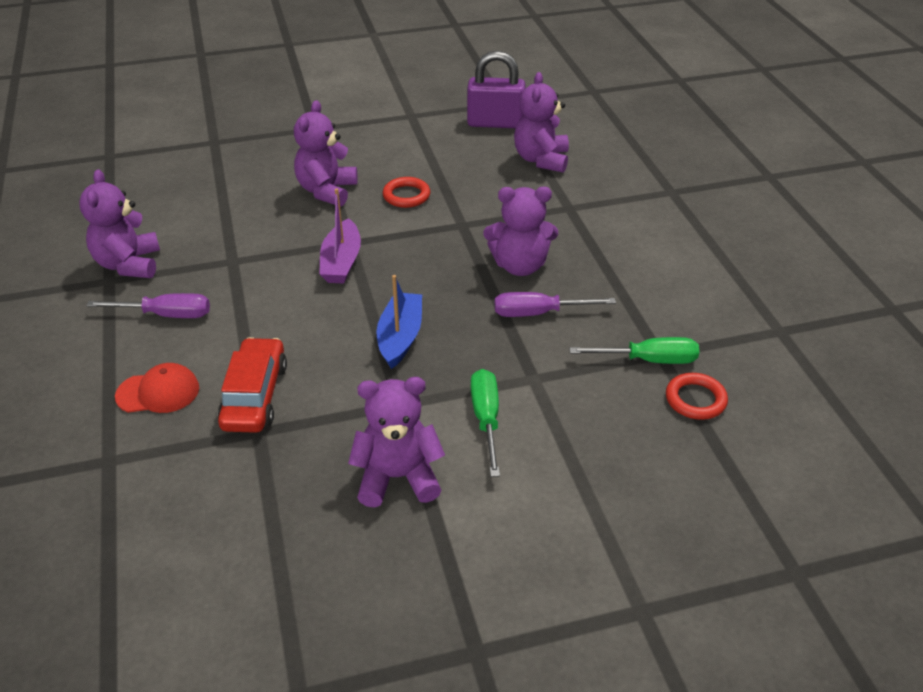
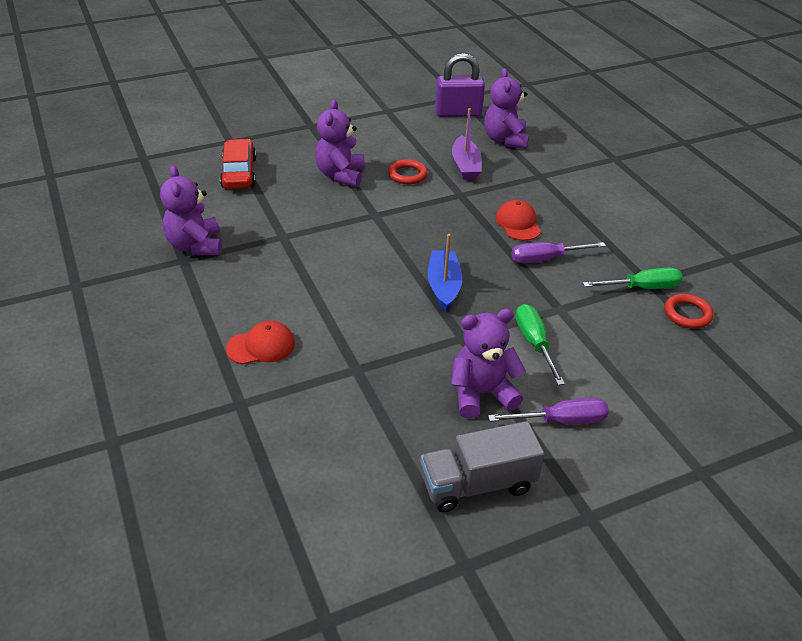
camera: 10 degrees left, 0 degrees up
(166, 315) = (244, 284): purple screwdriver -> purple screwdriver (561, 421)
(255, 396) = (343, 342): red car -> red car (239, 173)
(341, 262) = (374, 231): purple boat -> purple boat (465, 166)
(351, 592) = (477, 484): none -> grey truck
(520, 266) = (518, 223): purple teddy bear -> red cap

